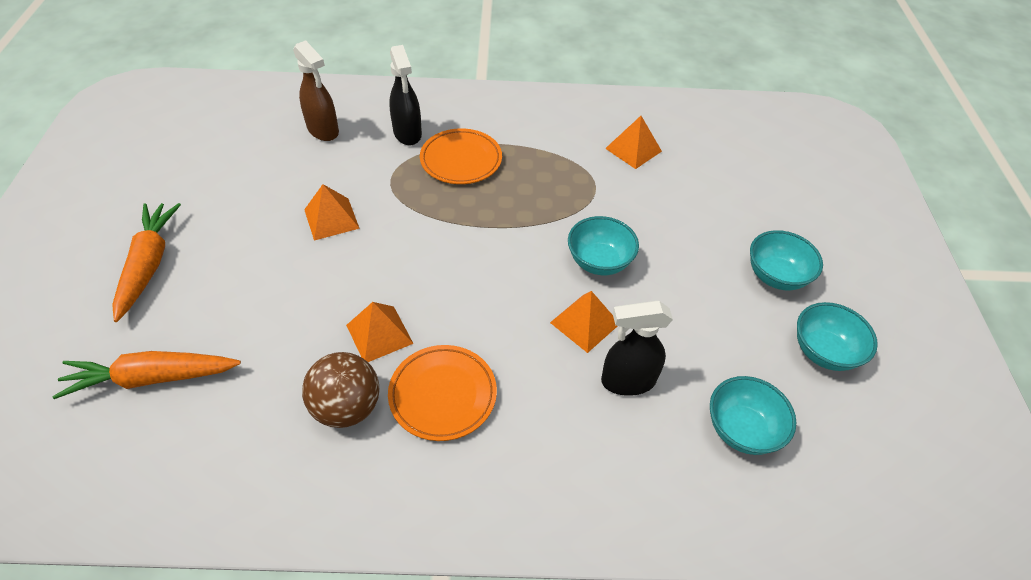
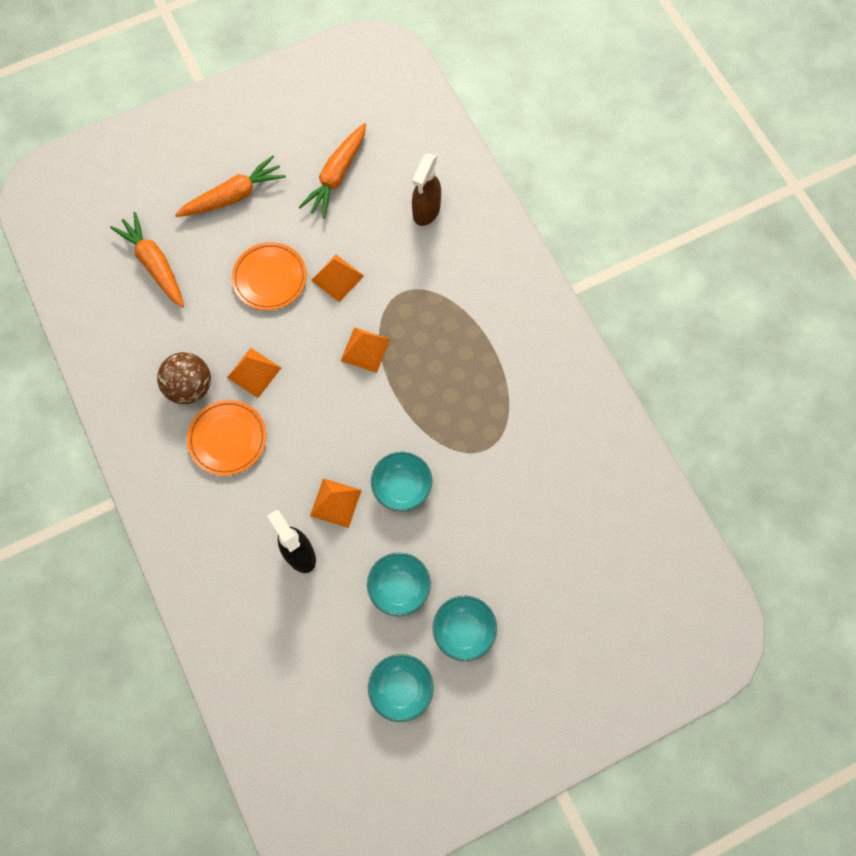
camera: 65 degrees right, 20 degrees up
(220, 174) = (337, 175): none -> orange carrot
(407, 134) = (461, 273): black spray bottle -> none
(461, 160) = (455, 330): orange plate -> orange plate (270, 278)
(633, 150) = (554, 460): orange pyramid -> orange pyramid (365, 350)
(741, 429) = (297, 646): turquoise bowl -> turquoise bowl (399, 588)

